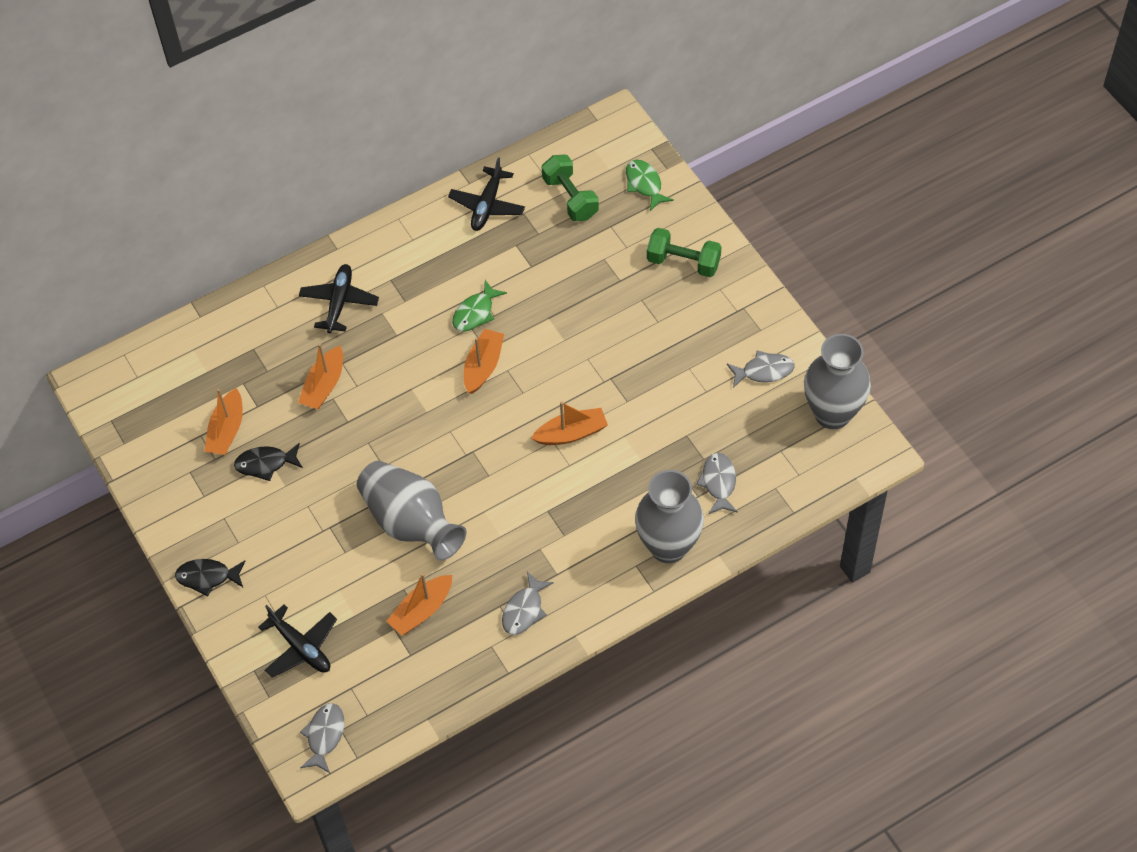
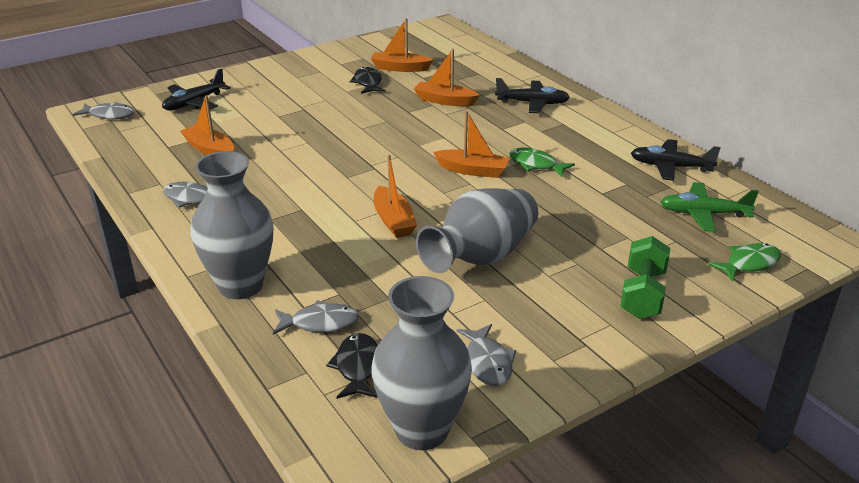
camera: 85 degrees right, 25 degrees down
(207, 577) = (268, 68): black fish -> black fish (357, 367)
(411, 522) = (301, 142): grey vase -> grey vase (481, 257)
(570, 198) = (703, 214): green dumbbell -> green plane

